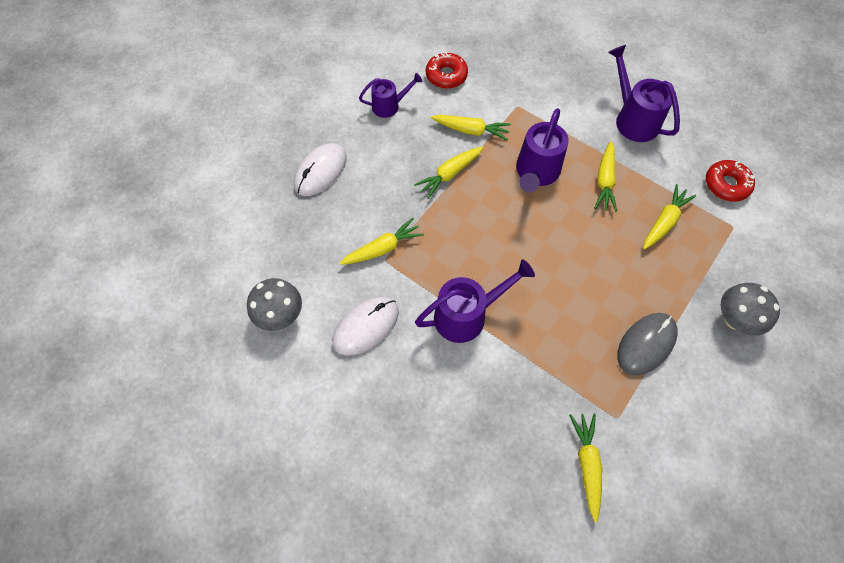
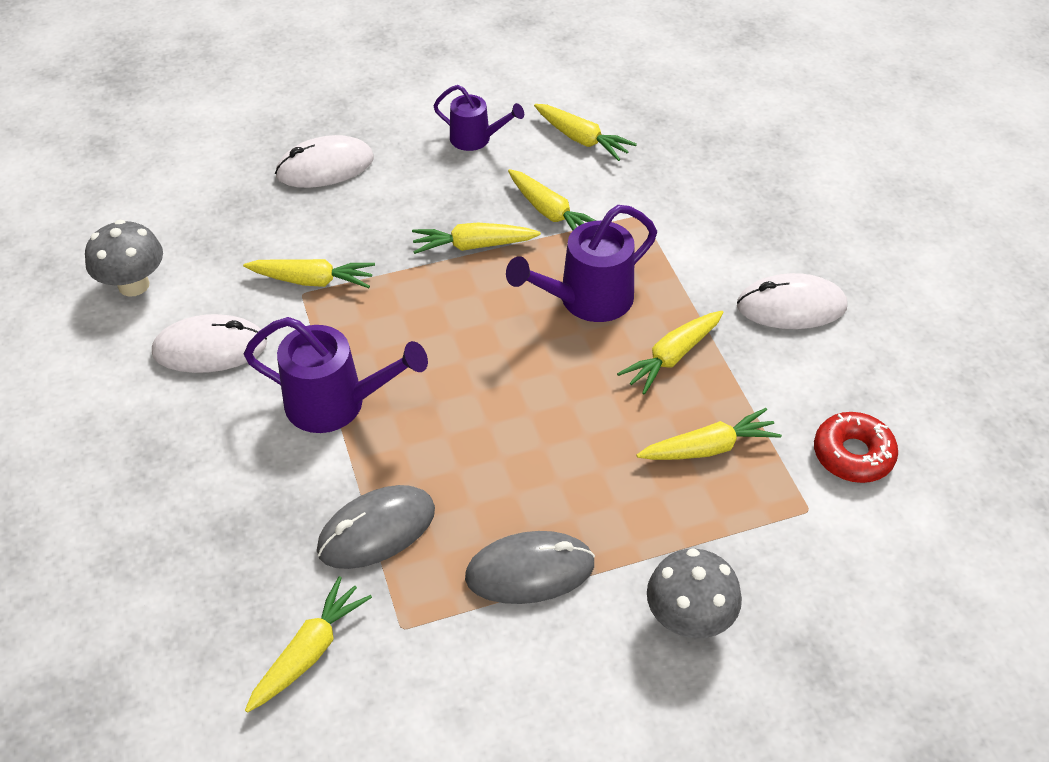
camera: 35 degrees right, 15 degrees down
(446, 75) = (581, 139): red donut -> yellow carrot
(555, 373) = (376, 530): none -> grey mouse
(632, 119) = (791, 306): purple watering can -> white mouse

